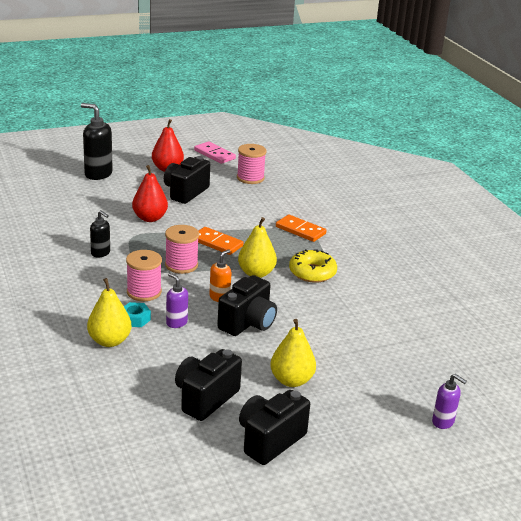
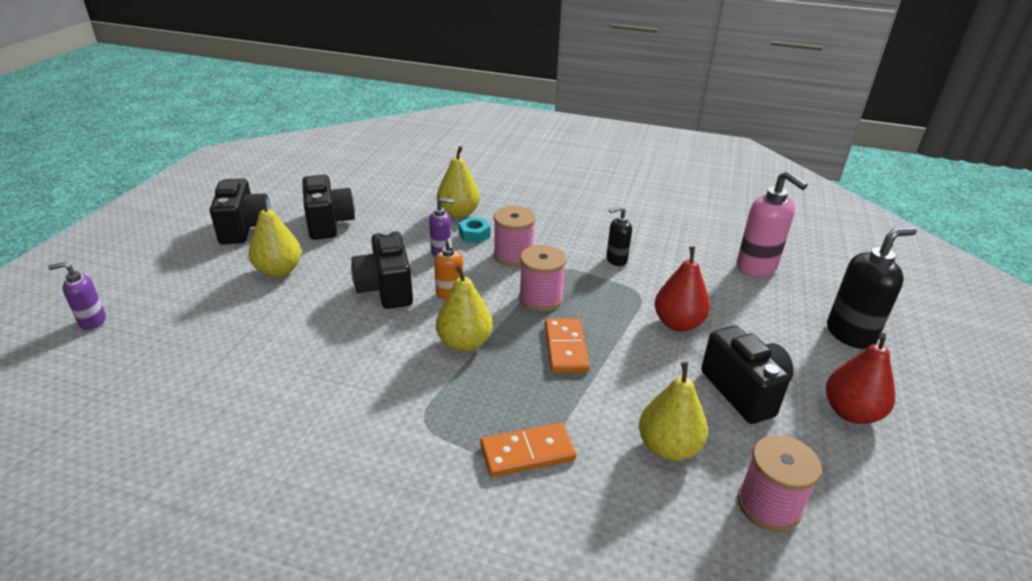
camera: 130 degrees right, 5 degrees up
(52, 207) = (756, 267): none -> pink soap dispenser
(214, 154) = (909, 512): pink domino -> none
(217, 243) = (566, 348): orange domino -> orange domino turned 75 degrees counterclockwise
(249, 202) = (668, 448): none -> yellow pear
(312, 272) = (412, 392): yellow donut -> none

